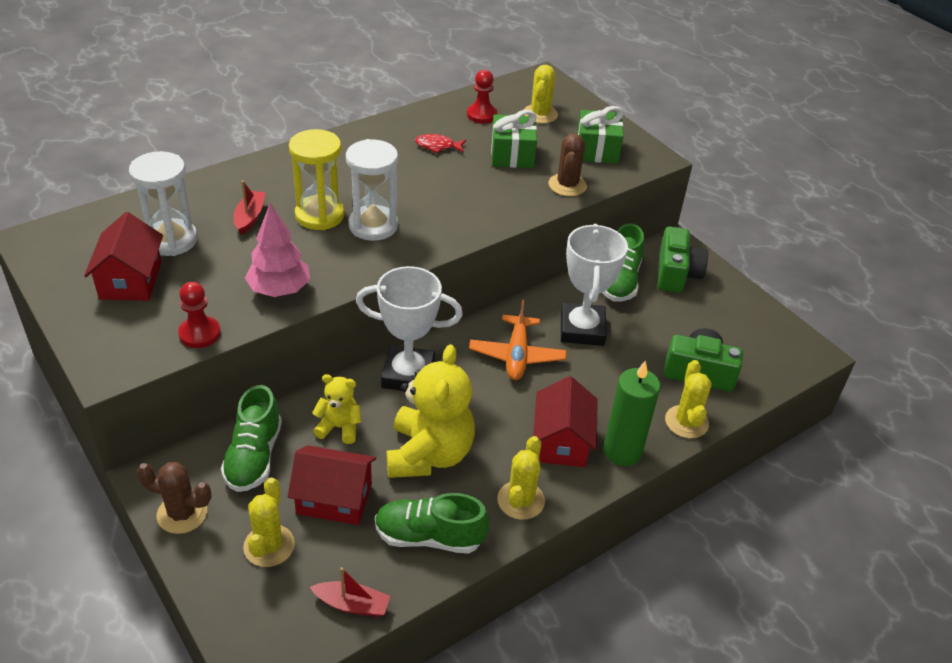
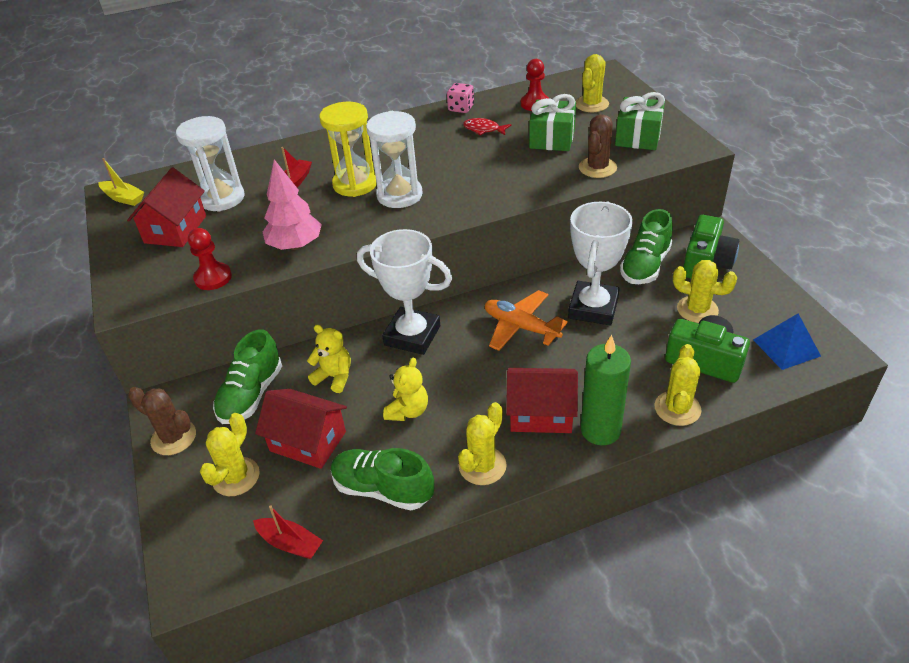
camera: 20 degrees right, 0 degrees up
(49, 246) = (123, 198): none -> yellow boat
(405, 122) = (461, 108): none -> pink dice
(429, 454) = (408, 411): yellow teddy bear -> yellow teddy bear, size x0.52
(517, 355) = (521, 327): orange plane -> orange plane turned 105 degrees clockwise
(562, 441) = (541, 413): red house -> red house turned 75 degrees clockwise
(680, 322) = (697, 309): none -> yellow cactus
(767, 352) = (786, 347): none -> blue pyramid

